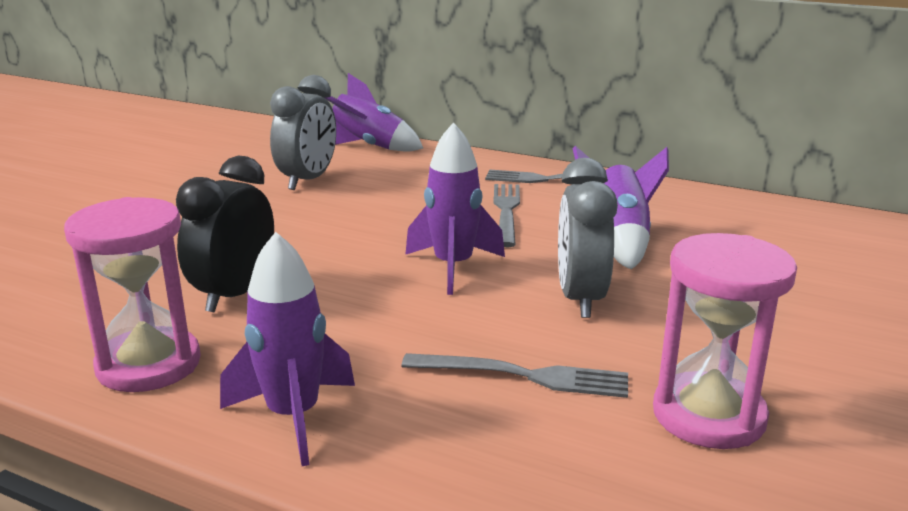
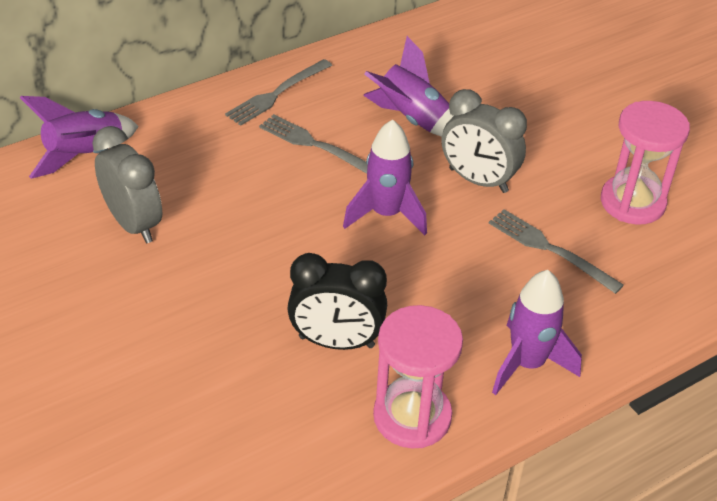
camera: 60 degrees left, 20 degrees up
(235, 294) = (336, 342): black clock -> black clock turned 45 degrees counterclockwise
(524, 376) = (549, 249): grey fork -> grey fork turned 90 degrees counterclockwise

